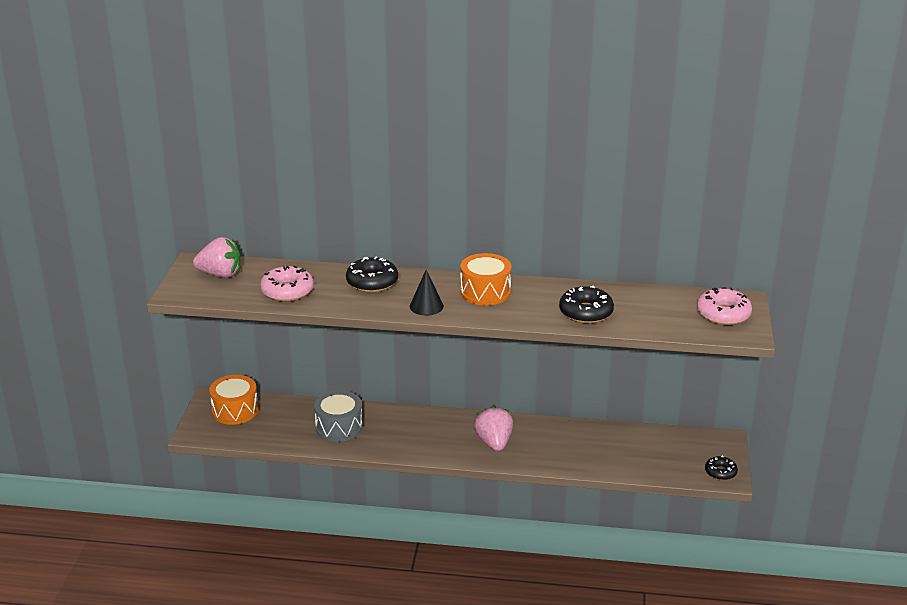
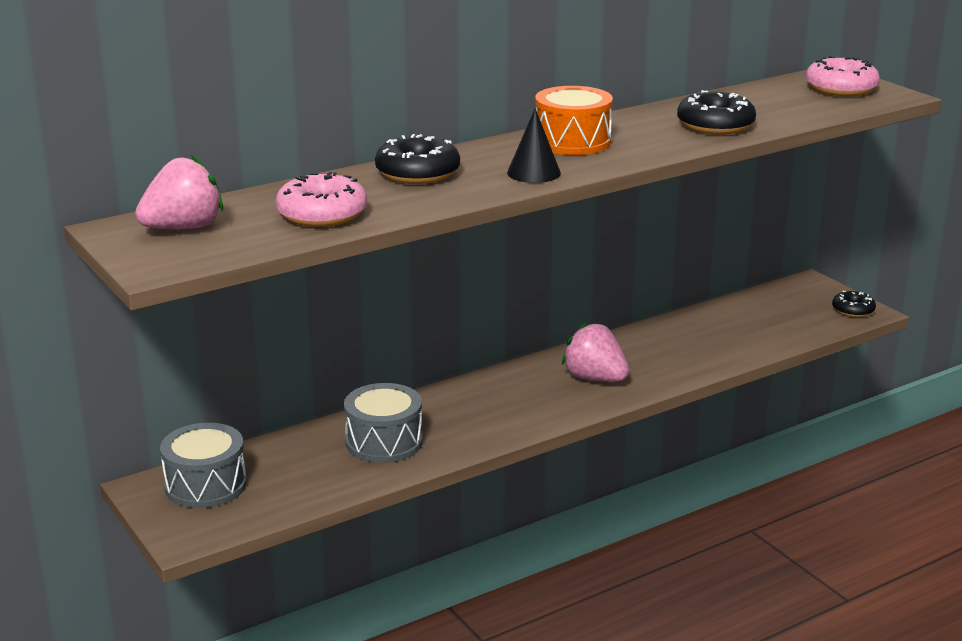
camera: 40 degrees left, 5 degrees down
(235, 410) = (206, 485): orange drum -> grey drum

